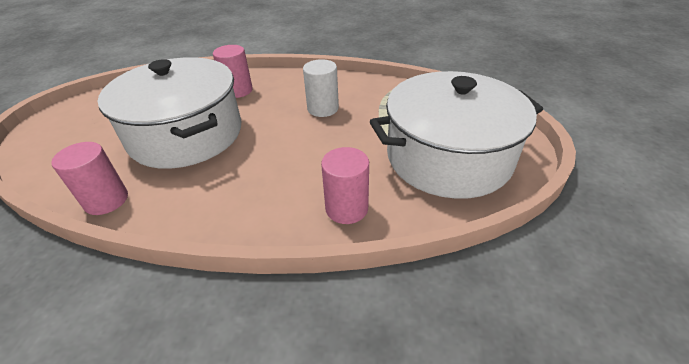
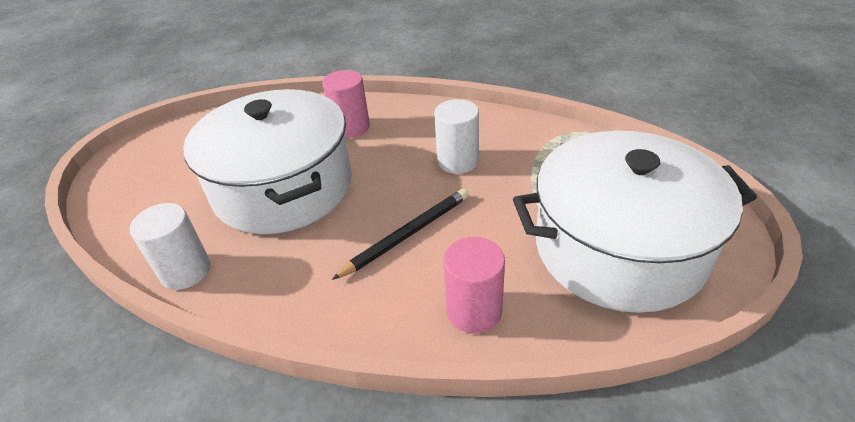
camera: 10 degrees right, 0 degrees up
(106, 200) = (185, 271): pink cylinder -> white cylinder
(288, 160) = (406, 235): none -> black pencil

